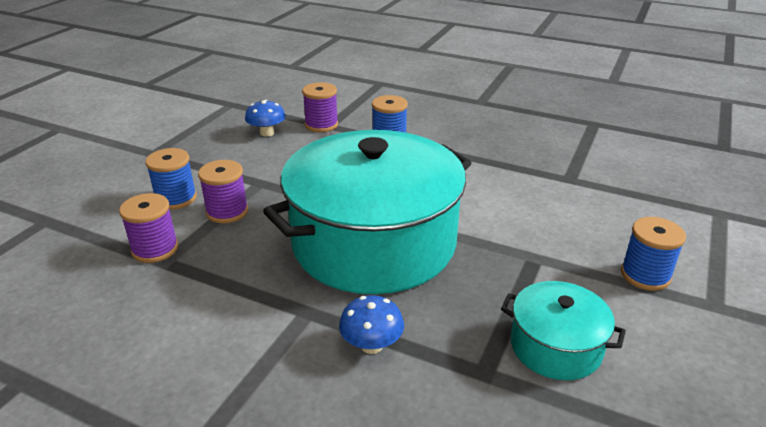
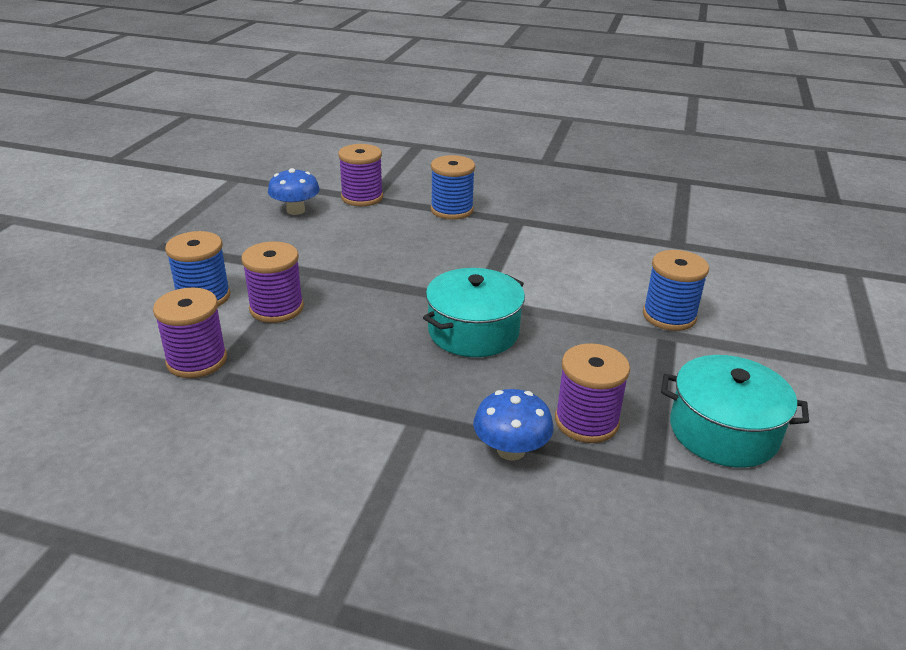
camera: 10 degrees left, 0 degrees up
(374, 242) = (473, 331): turquoise pot -> turquoise pot, size x0.45
(441, 327) = (586, 422): none -> purple spool
(645, 275) = (795, 344): blue spool -> blue spool (669, 316)

